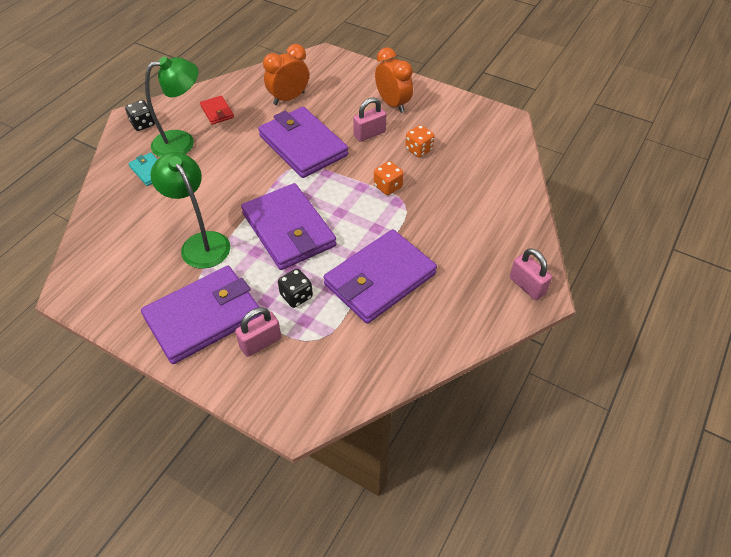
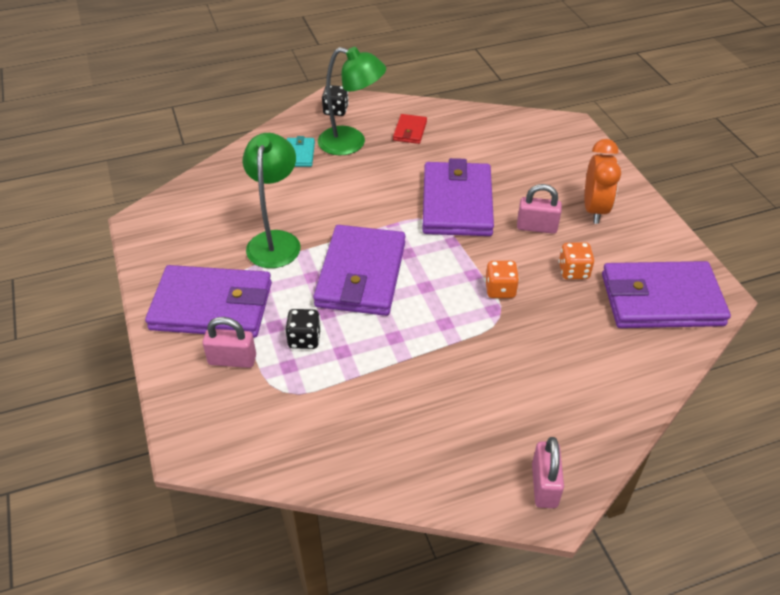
camera: 40 degrees right, 5 degrees down
(289, 98) = (490, 151): orange clock -> none
(380, 279) = (396, 374): purple wallet -> purple wallet (661, 299)

